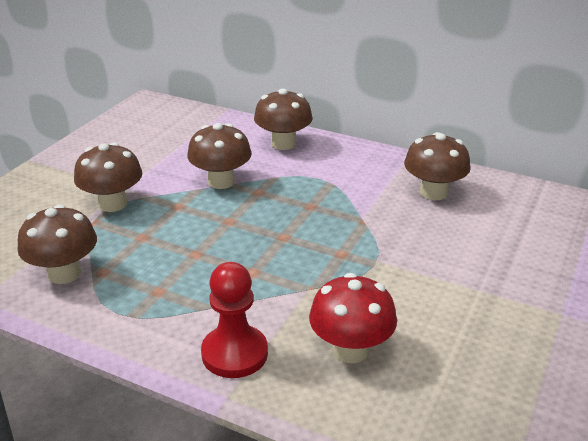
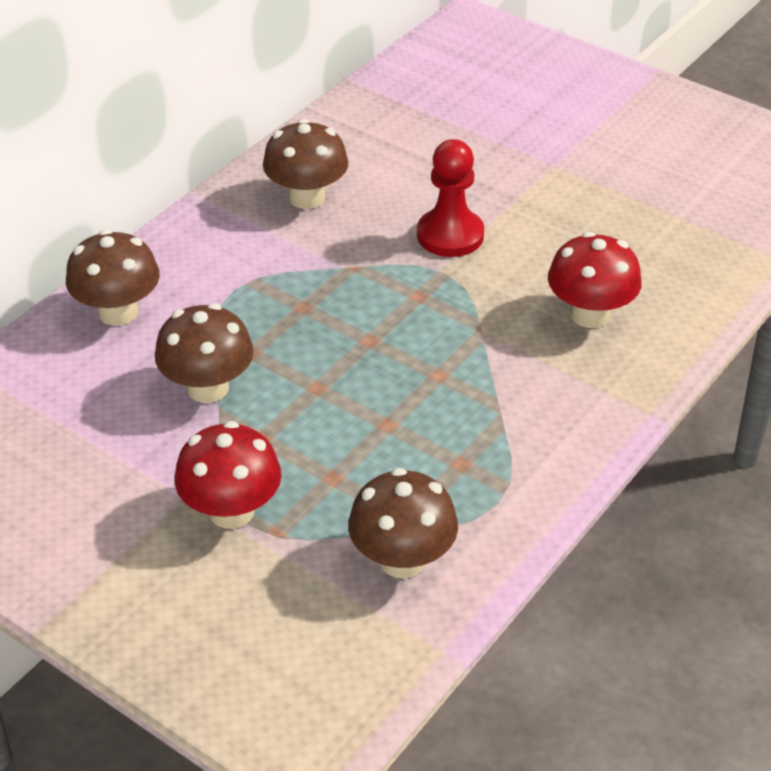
camera: 80 degrees left, 10 degrees up
(113, 204) = (231, 511): brown mushroom -> red mushroom
(234, 353) = (585, 402): red pawn -> red pawn (450, 235)

